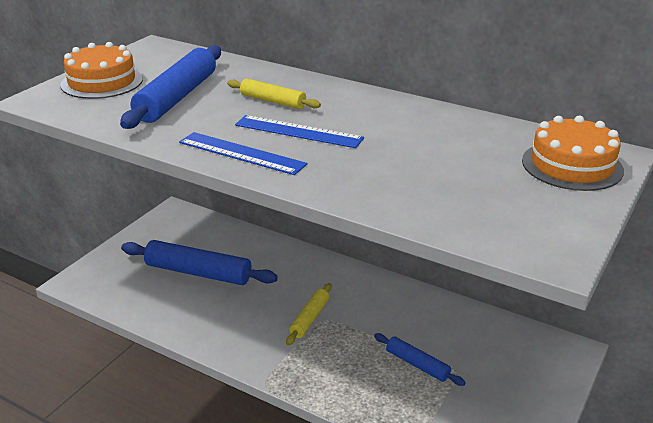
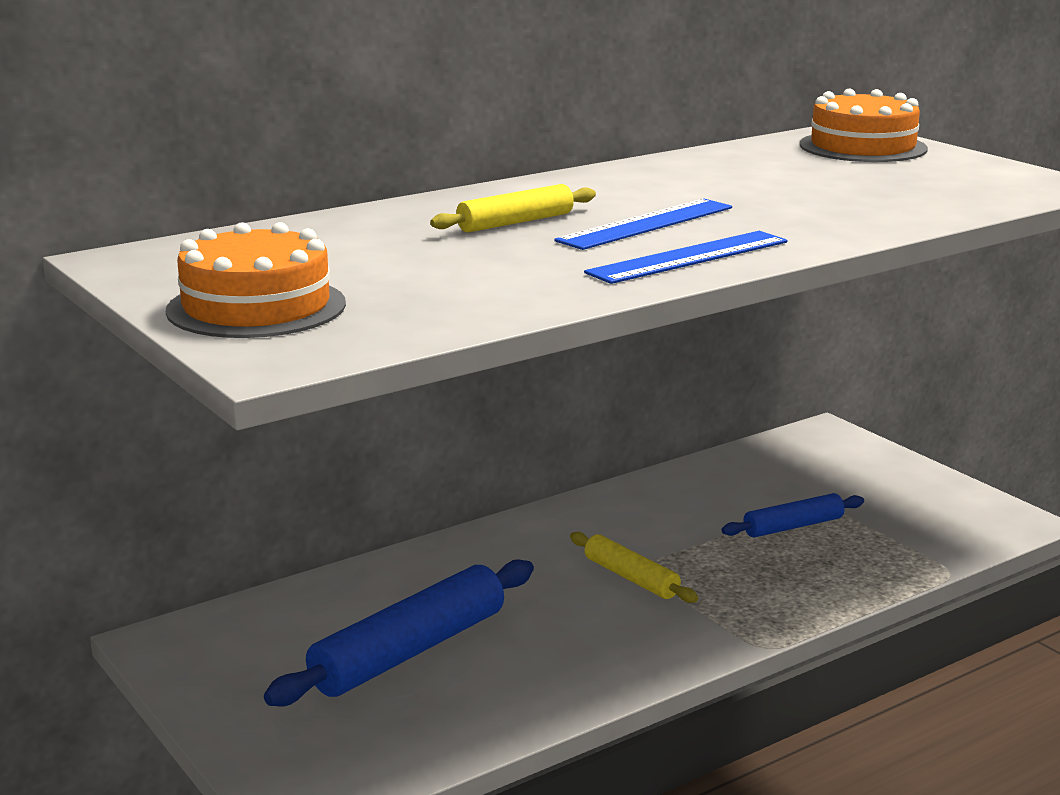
camera: 65 degrees left, 10 degrees down
(177, 97) = (417, 268): blue rolling pin -> none

